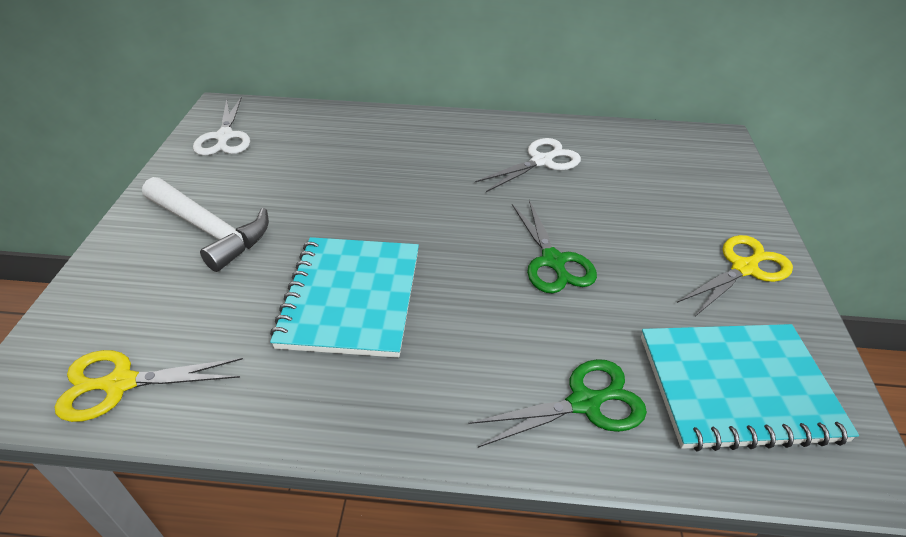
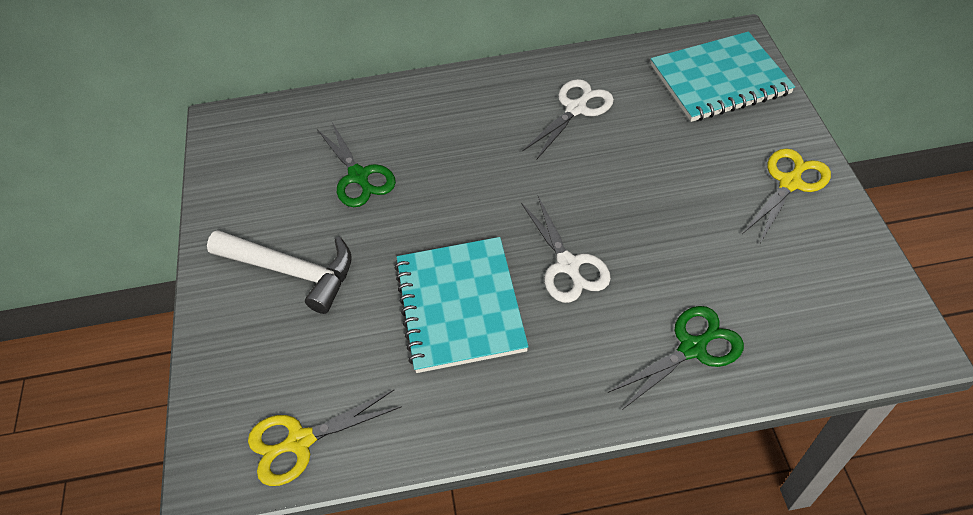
camera: 10 degrees left, 10 degrees up
(225, 137) = (245, 159): white scissors -> white scissors (568, 265)
(553, 261) = (624, 220): green scissors -> green scissors (359, 176)
(737, 388) = (808, 300): turquoise notebook -> turquoise notebook (719, 80)

